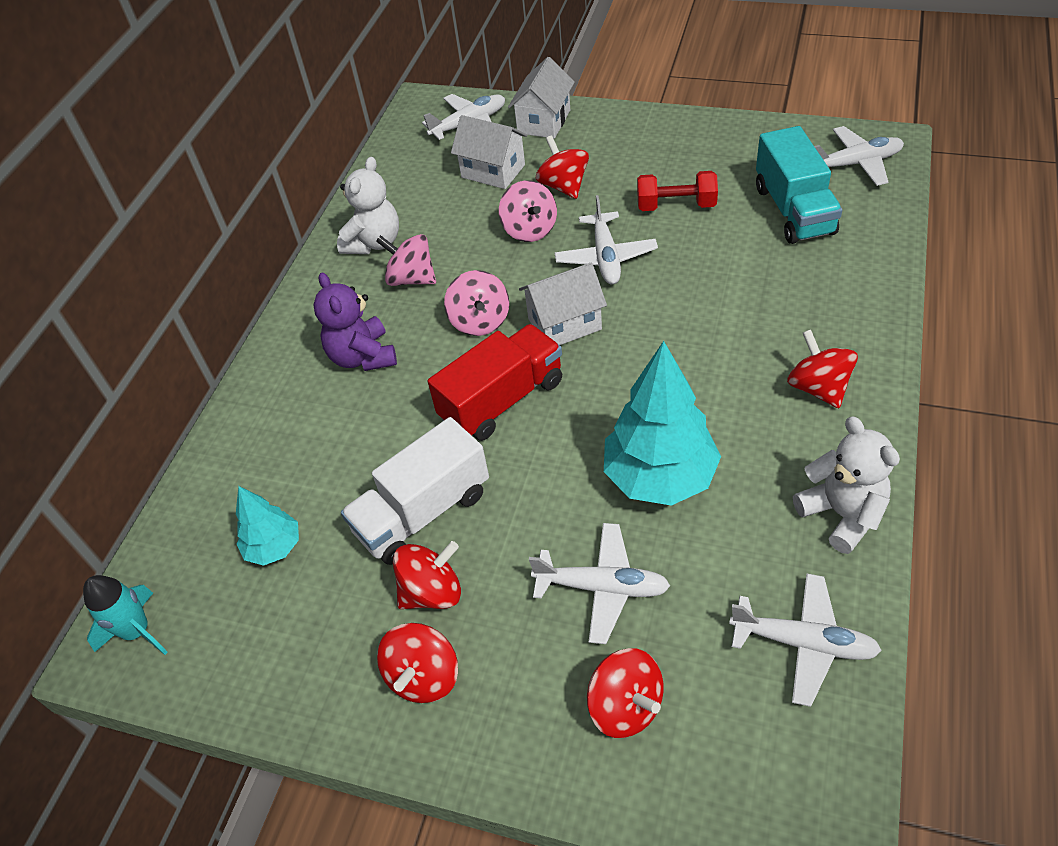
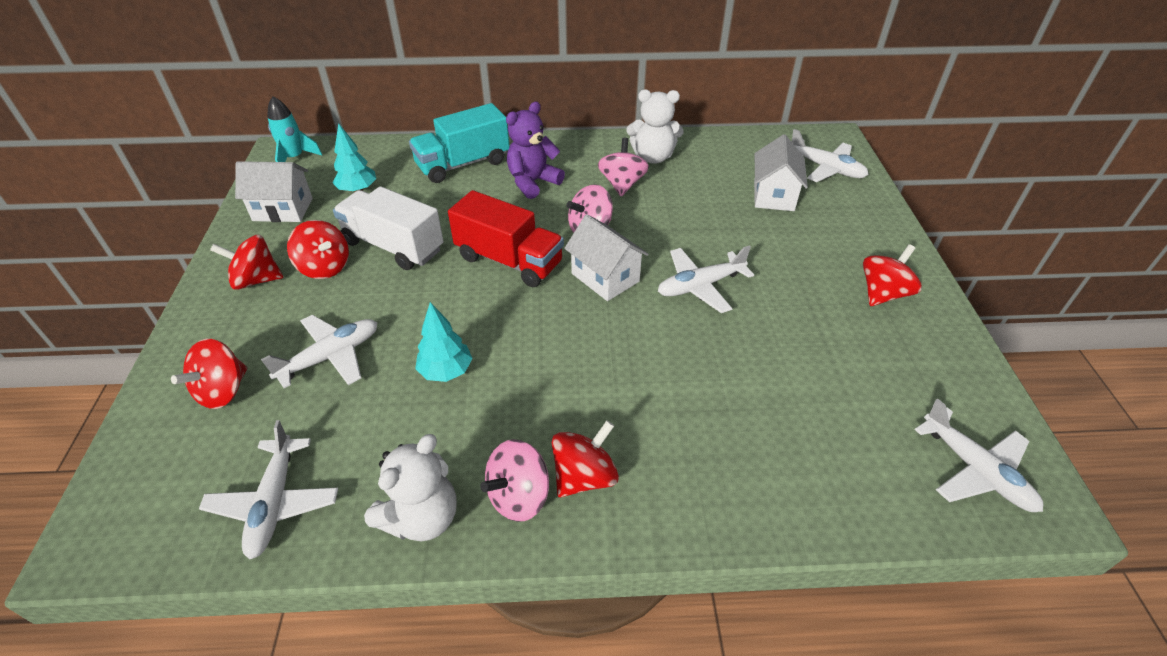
camera: 65 degrees right, 5 degrees down
(529, 230) = (711, 232): pink spinning top -> pink spinning top (519, 496)
(544, 121) = (862, 209): white house -> white house (283, 209)
(563, 186) = (780, 240): red spinning top -> red spinning top (883, 293)
(602, 587) = (331, 356): white plane -> white plane turned 120 degrees counterclockwise
(660, 477) = (446, 371): turquoise tree -> turquoise tree, size x0.54
(676, 205) = (799, 321): red dumbbell -> none
(793, 210) = (850, 418): turquoise truck -> turquoise truck (463, 164)

